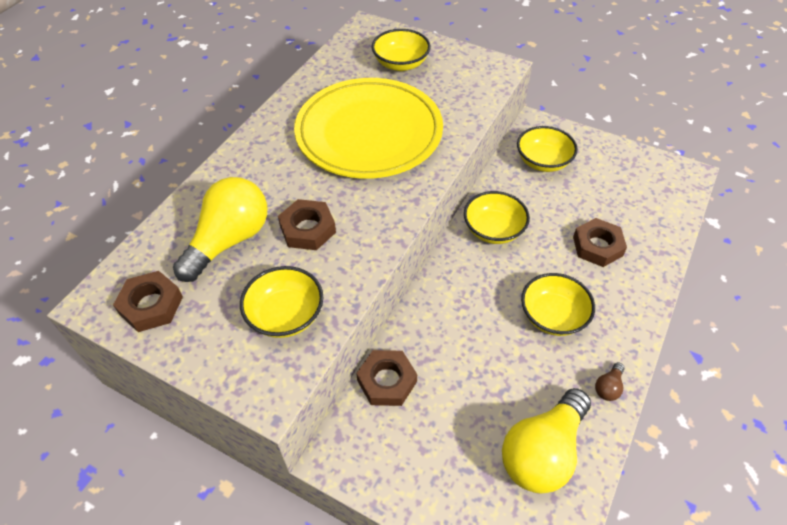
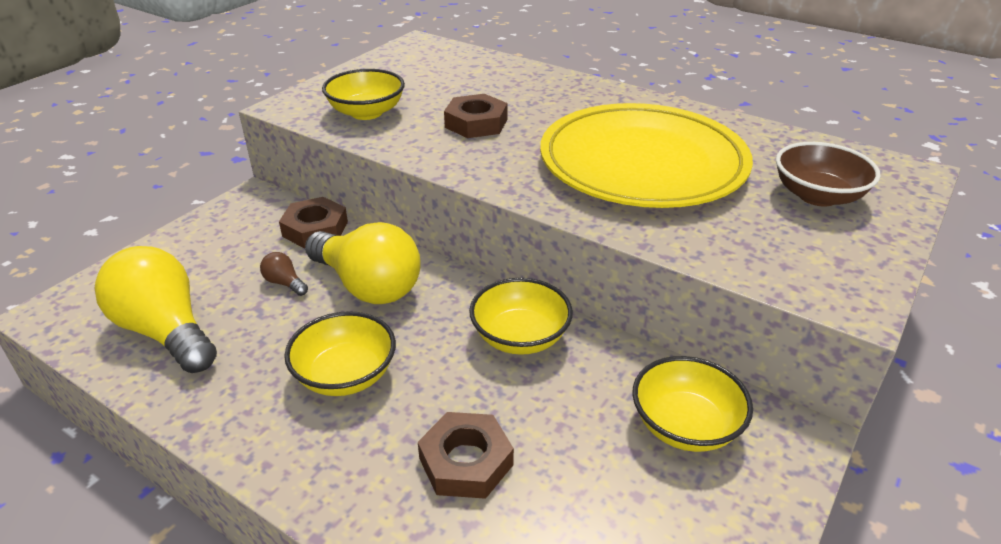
camera: 95 degrees right, 15 degrees down
(151, 305) = (406, 60): brown nut -> none
(229, 240) = (471, 87): yellow light bulb -> yellow light bulb (368, 286)
(401, 64) = (817, 196): yellow bowl -> brown bowl
(608, 387) = (209, 411): brown light bulb -> brown light bulb (284, 283)

